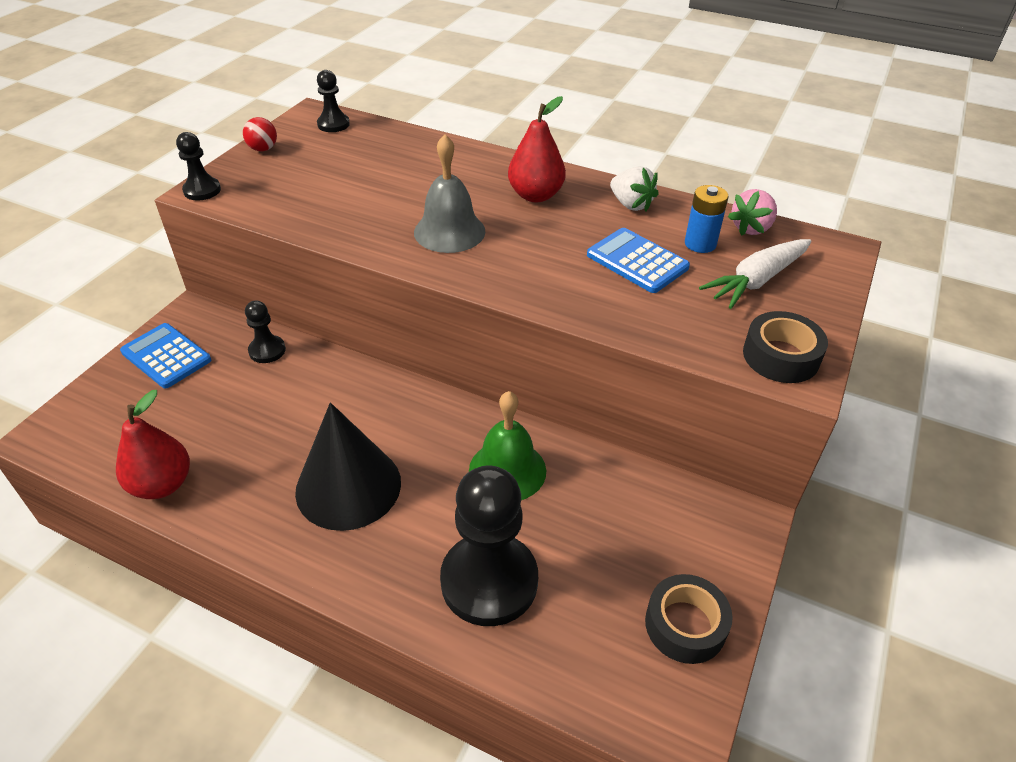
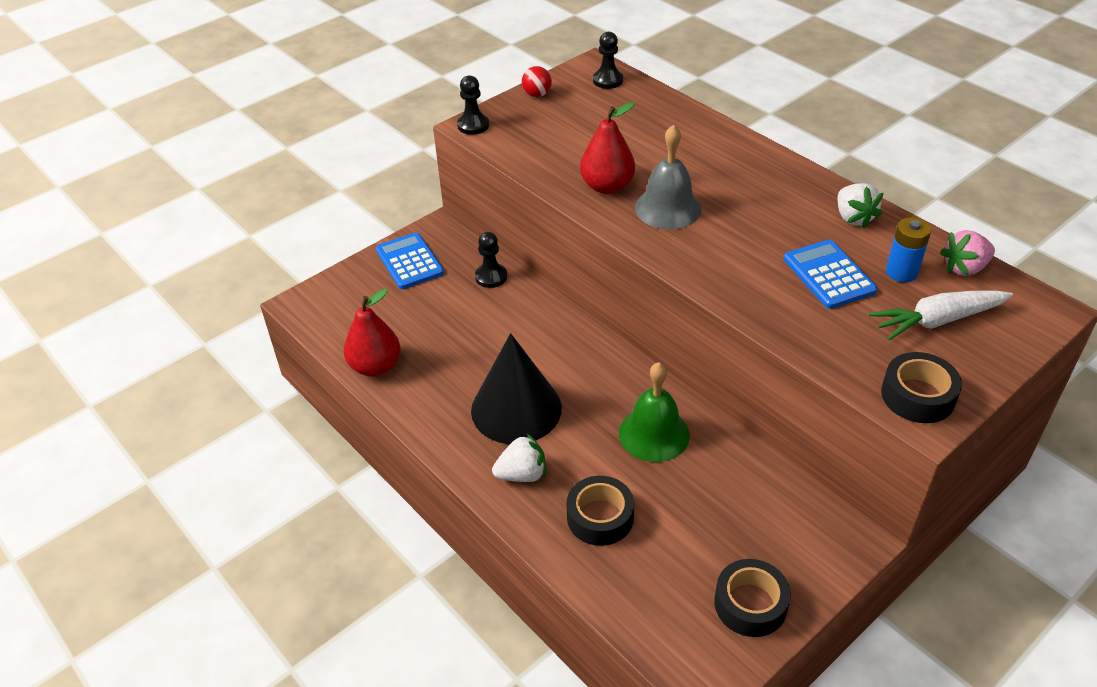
camera: 25 degrees right, 0 degrees up
(383, 559) = (522, 474): none -> white strawberry
(489, 581) = (600, 517): black pawn -> black tape
(535, 195) = (764, 189): red pear -> red pear (607, 186)

